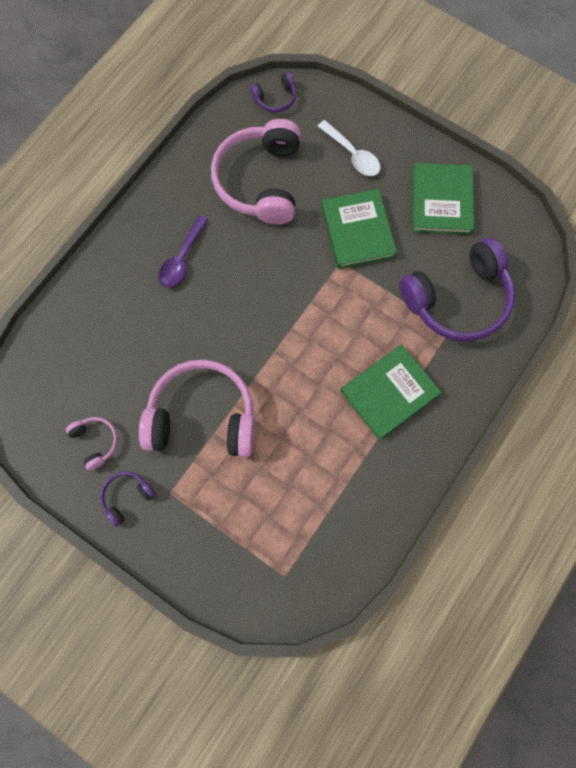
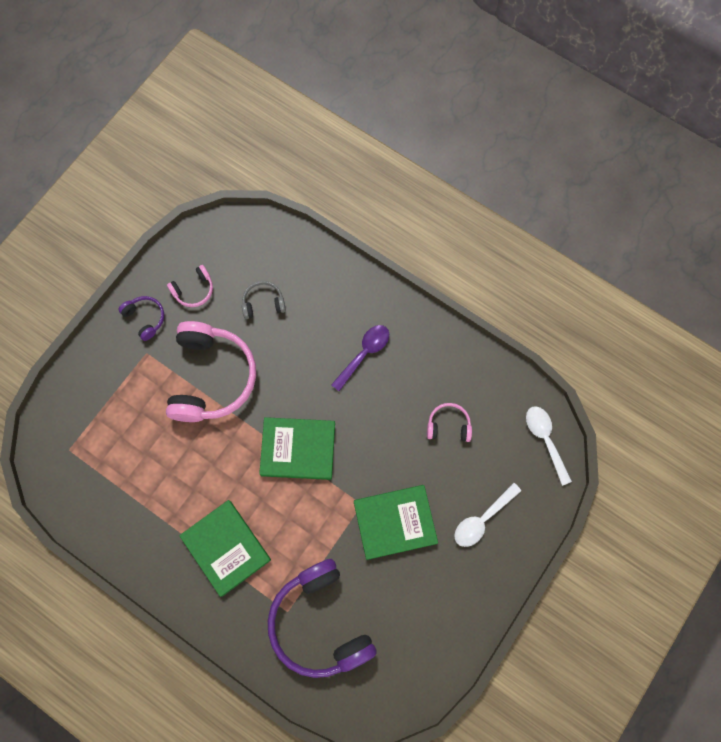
camera: 90 degrees right, 0 degrees up
(117, 363) = (263, 303): none -> grey headphones
(181, 259) = (364, 354): purple spoon -> purple spoon turned 105 degrees clockwise
(260, 181) = (448, 425): pink headphones -> pink headphones, size x0.45
(275, 99) = (545, 440): purple headphones -> white spoon
(442, 201) = (430, 612): green book -> green book (298, 449)

